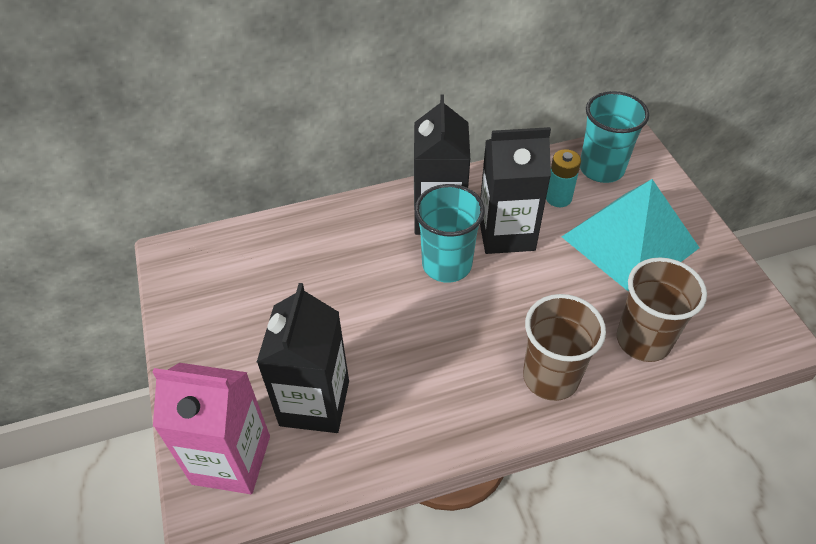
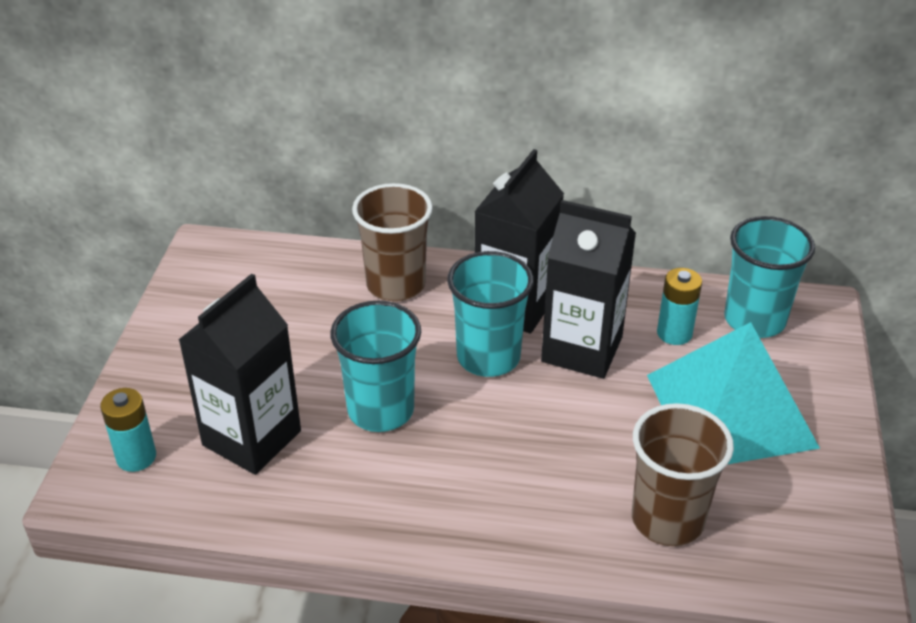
camera: 25 degrees right, 10 degrees down
(231, 460) = (136, 457): pink carton -> turquoise battery
(397, 338) = (380, 410): none -> turquoise cup
(550, 377) = (525, 513): brown cup -> brown cup (396, 284)

